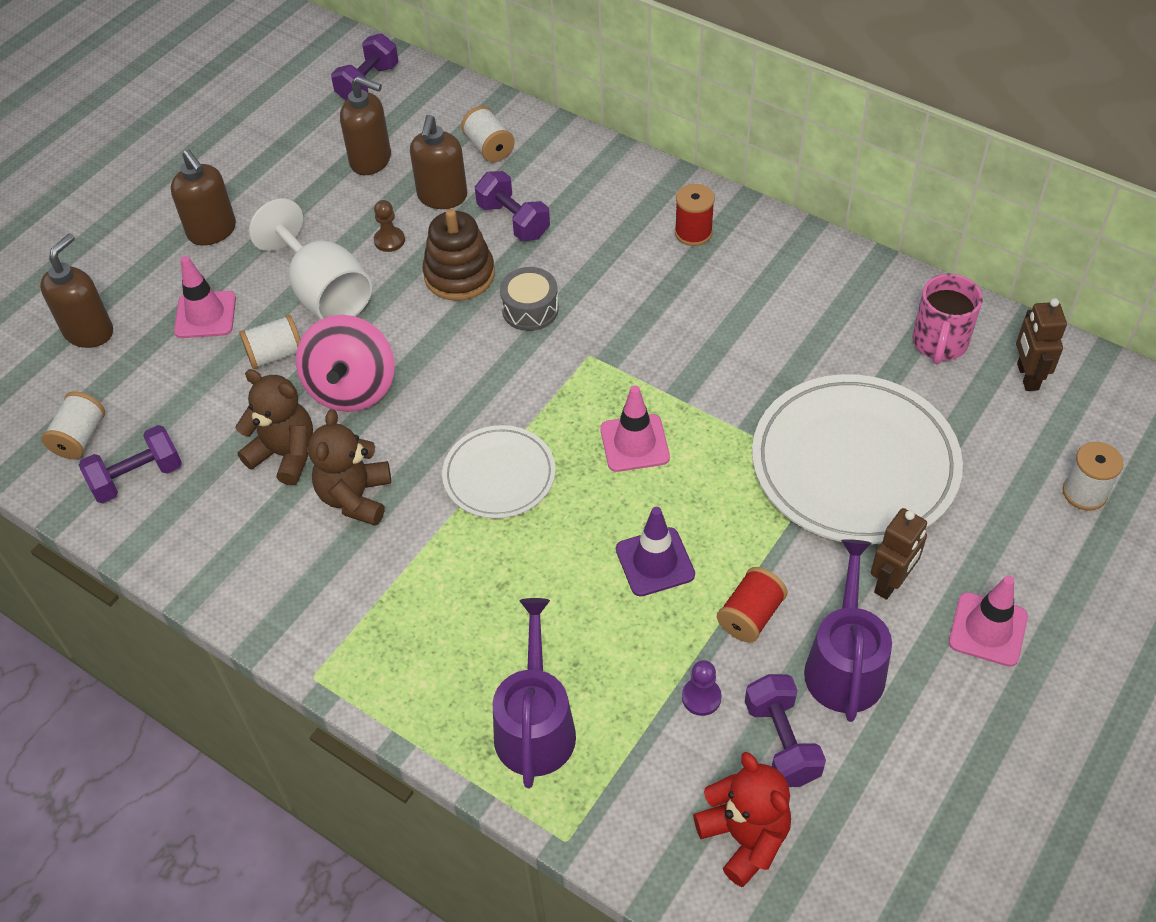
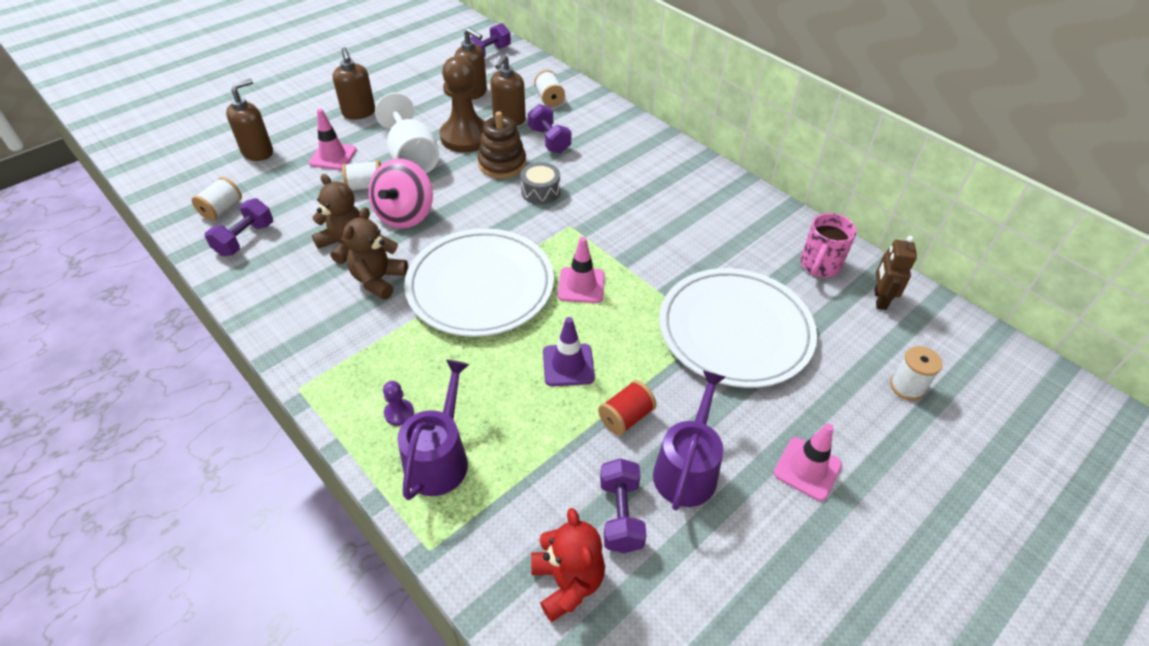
camera: 10 degrees right, 5 degrees down
(137, 477) = (245, 239): purple dumbbell -> purple dumbbell turned 45 degrees counterclockwise
(389, 240) = (466, 137): brown pawn -> brown pawn, size x2.47
(499, 475) = (480, 286): white plate -> white plate, size x1.82
(693, 233) = (665, 168): red spool -> none
(701, 697) = (569, 467): purple pawn -> purple pawn (399, 413)
(891, 582) = (740, 417): brown robot -> none

